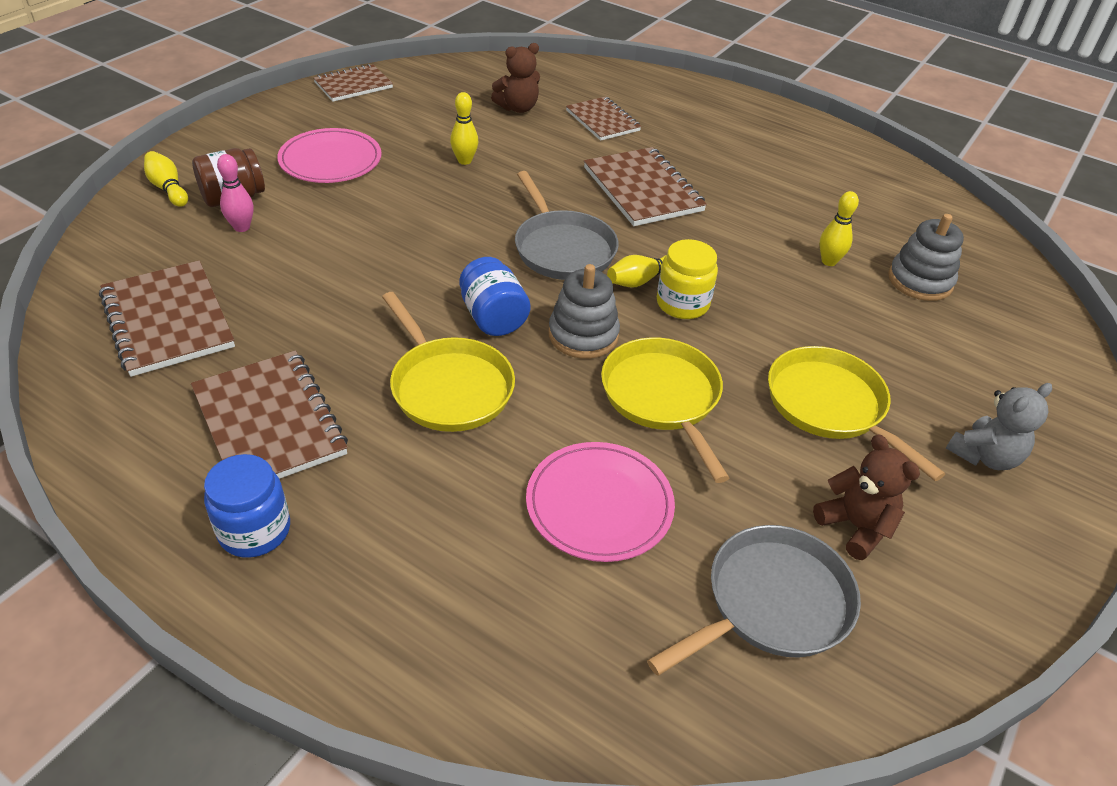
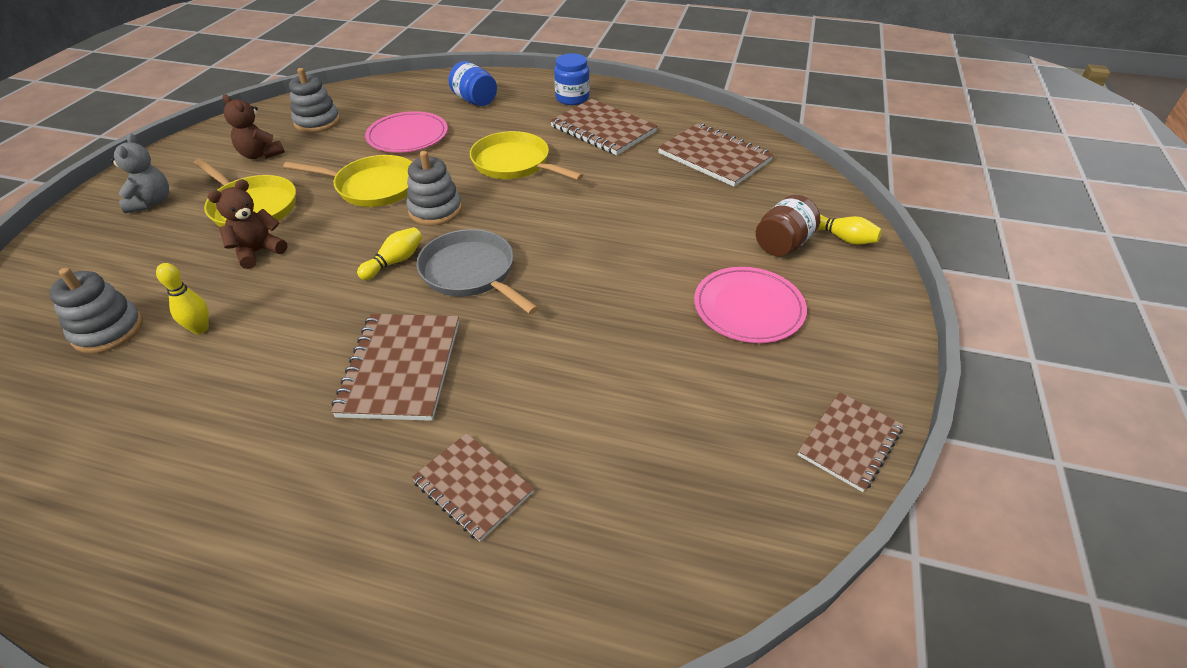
camera: 165 degrees right, 0 degrees up
(242, 227) = (745, 222): pink bowling pin -> none
(464, 161) = (616, 349): yellow bowling pin -> none
(493, 317) = (506, 206): blue jar -> blue jar (475, 100)
(518, 108) = (604, 473): brown teddy bear -> brown teddy bear (258, 252)
(642, 189) = (401, 368): brown notebook -> brown notebook turned 45 degrees clockwise
(663, 398) = (373, 187): yellow pan -> yellow pan turned 45 degrees counterclockwise
(682, 304) = (357, 251): yellow jar -> none
(771, 603) = (317, 122): grey pan -> grey stacking toy
(984, 456) = (151, 202): grey teddy bear -> grey teddy bear turned 135 degrees clockwise

